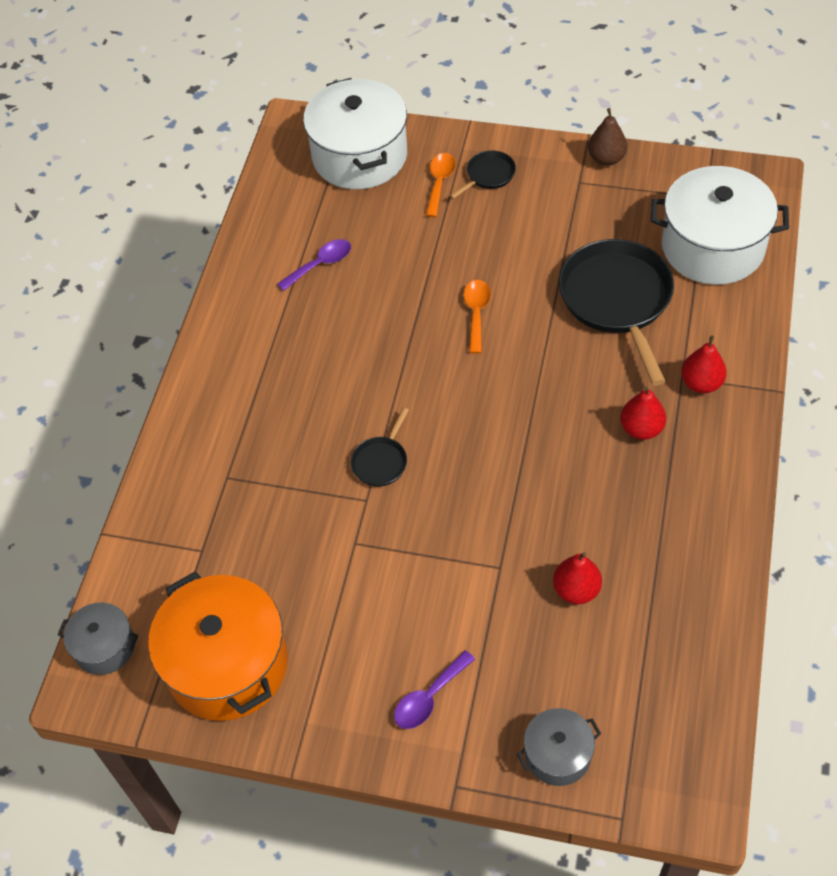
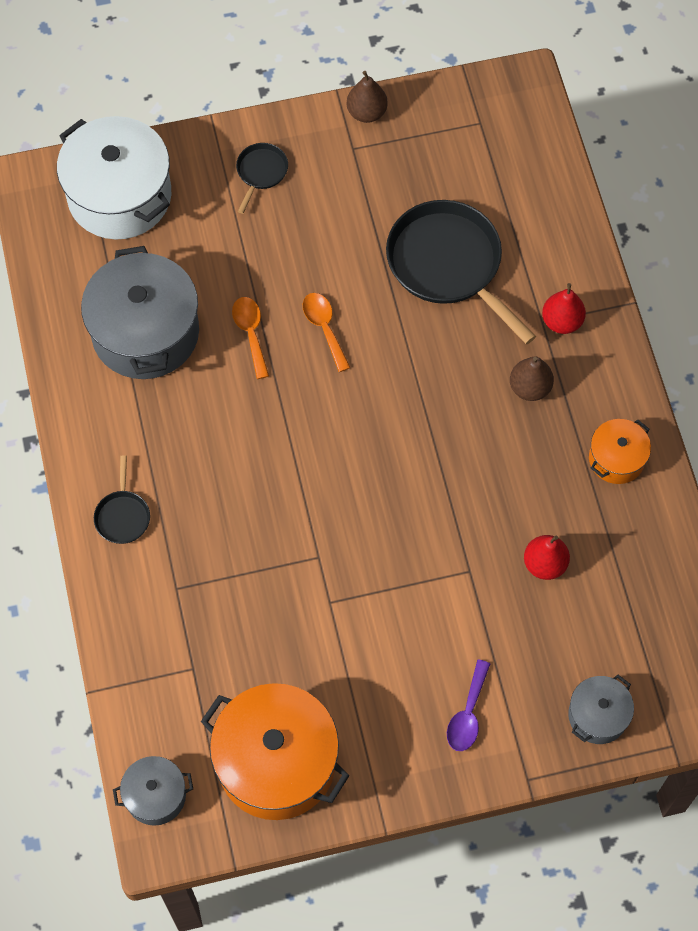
camera: 30 degrees left, 10 degrees up
(320, 264) = (145, 332): purple spoon -> grey pot
(381, 461) = (312, 514): black pan -> black pan (122, 516)
(439, 183) = (216, 198): orange spoon -> orange spoon (251, 333)
(641, 429) = (530, 388): red pear -> brown pear
(696, 522) = (616, 459): none -> orange pot
(712, 247) = (510, 175): white pot -> none

